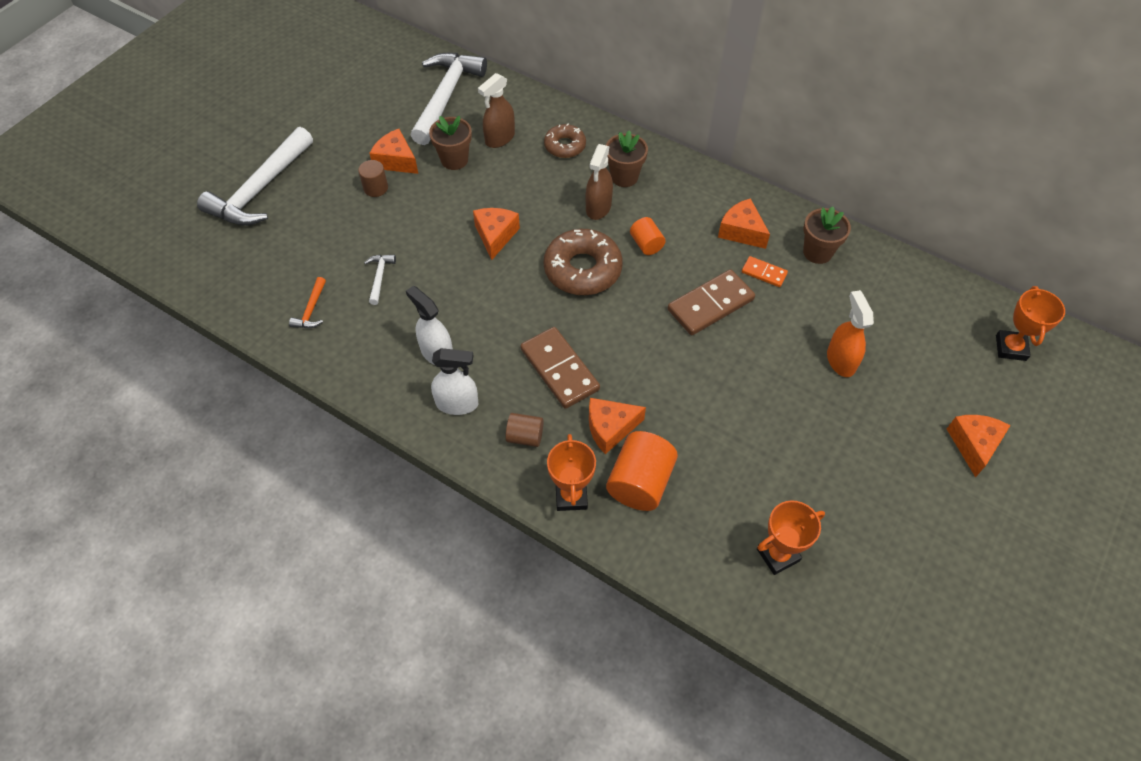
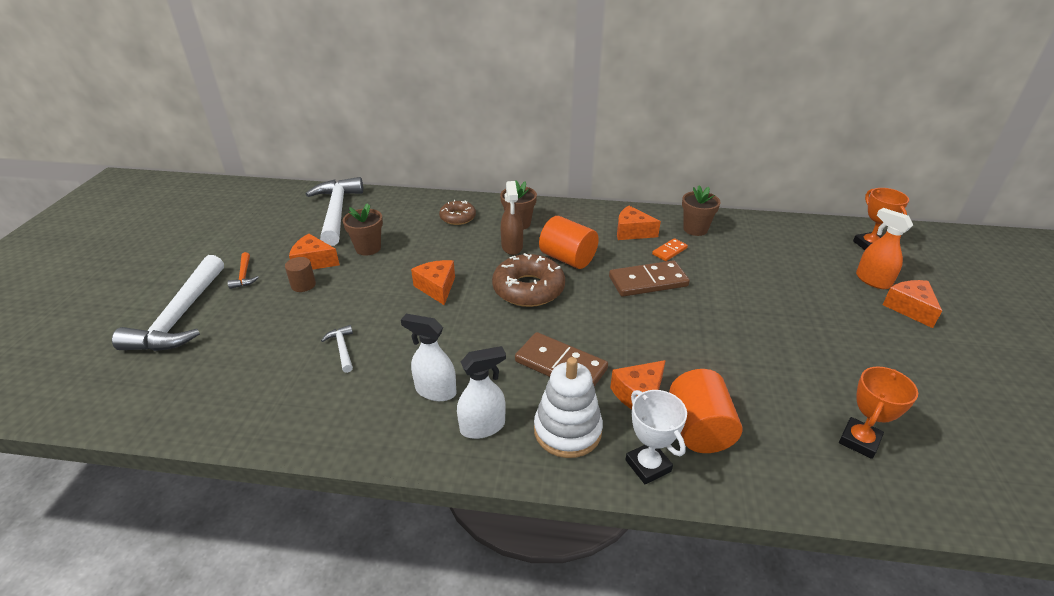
camera: 25 degrees left, 20 degrees down
(311, 310) = (281, 397): orange hammer -> orange hammer (244, 275)
(499, 138) = (400, 226): brown spray bottle -> none
(525, 436) = (567, 430): brown cylinder -> white stacking toy
(571, 496) = (648, 466): orange trophy -> white trophy
(646, 244) = (567, 259): orange cylinder -> orange cylinder, size x1.77
(710, 305) = (648, 282): brown domino -> brown domino turned 45 degrees clockwise
(764, 273) = (669, 251): orange domino -> orange domino turned 45 degrees counterclockwise
(840, 360) = (771, 287): orange spray bottle -> orange spray bottle (872, 280)

